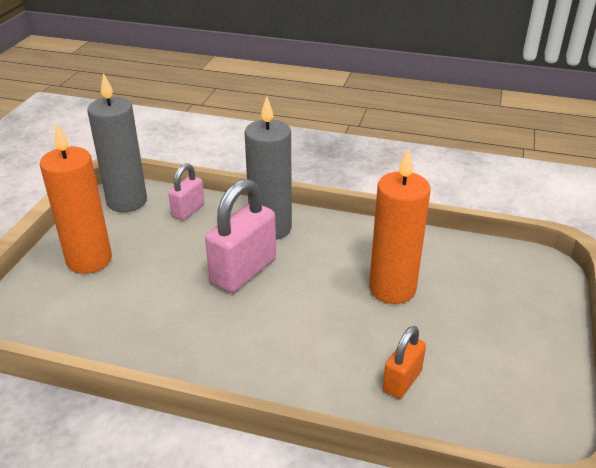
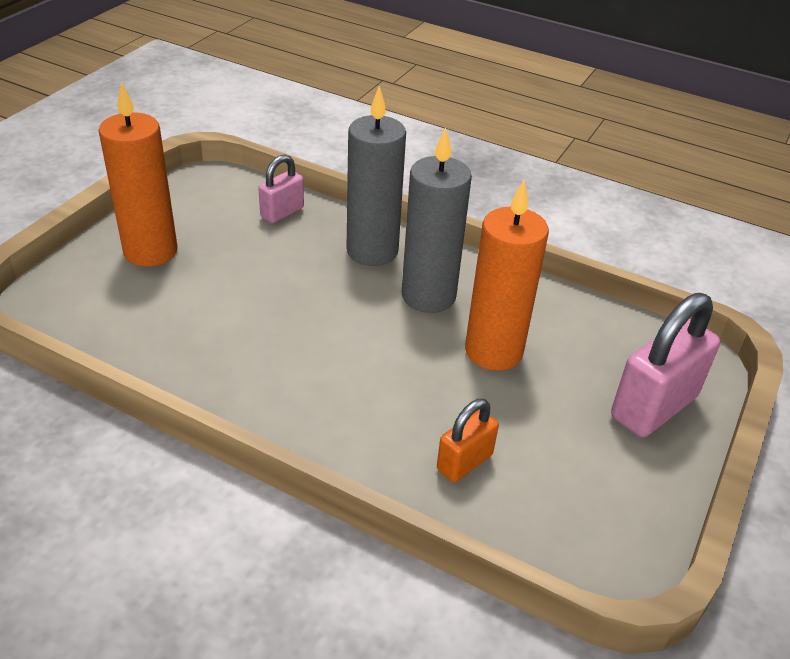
camera: 10 degrees right, 5 degrees up
(127, 201) = (215, 189): grey candle -> grey candle (428, 296)
(243, 271) = (322, 297): pink padlock -> pink padlock (653, 407)

